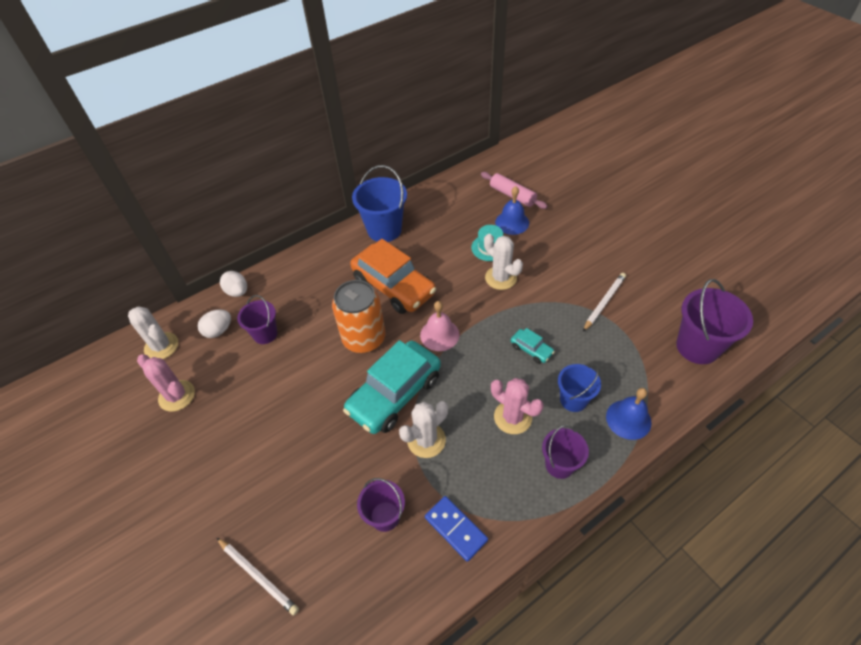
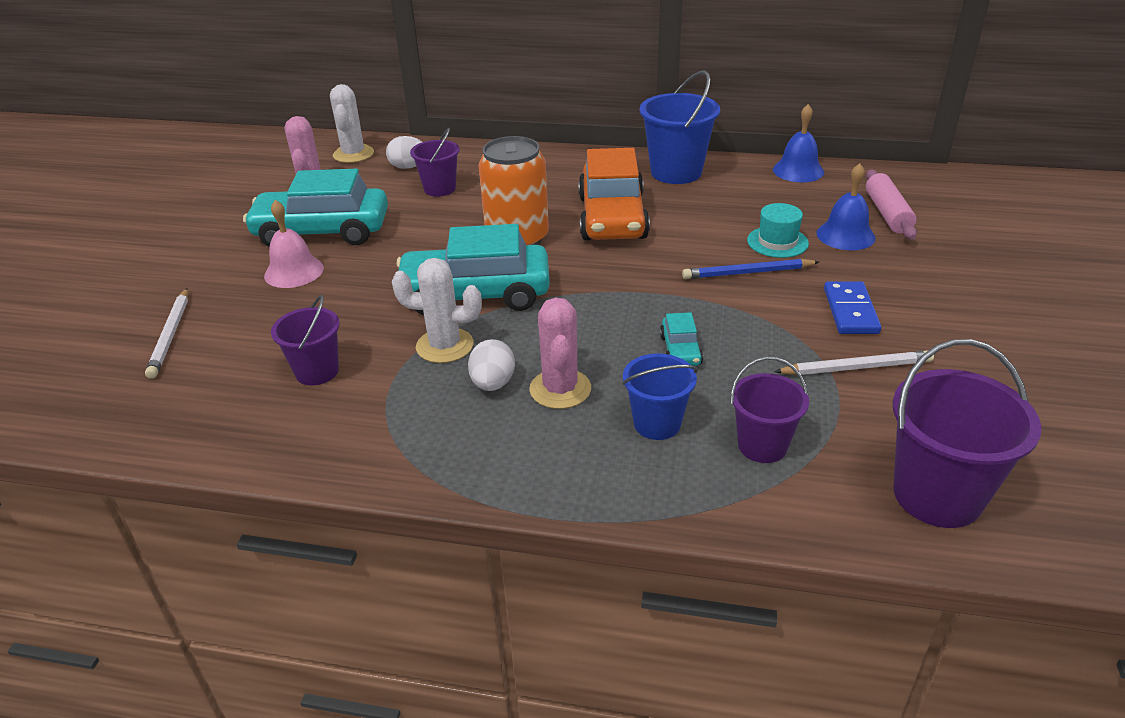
camera: 45 degrees right, 15 degrees down
(237, 292) = (465, 150): white egg -> white egg (493, 384)
(237, 422) = (322, 231): none -> turquoise car
(439, 335) = (596, 278): pink bell -> pink bell (294, 271)
(455, 529) = (355, 428): blue domino -> blue domino (850, 311)
(500, 278) = (747, 273): white cactus -> blue pencil
(559, 465) = (543, 463): purple bucket -> purple bucket (762, 446)
(628, 419) = (699, 489): blue bell -> blue bell (798, 170)

